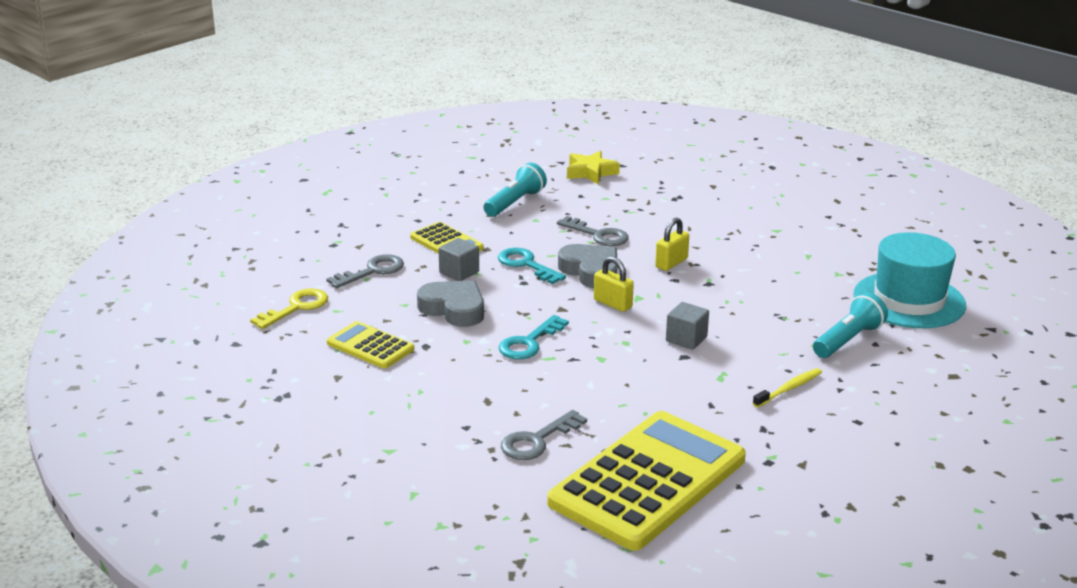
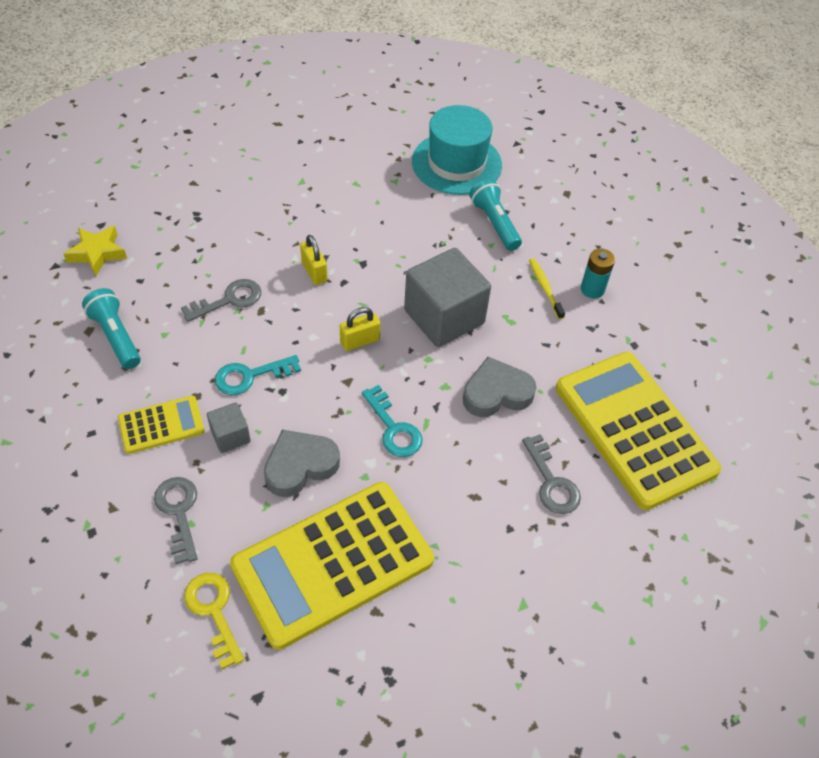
camera: 70 degrees left, 25 degrees up
(370, 346) = (332, 563): yellow calculator -> yellow calculator, size x2.10
(591, 271) = (293, 333): grey heart -> grey heart (496, 393)
(686, 339) = (444, 317): grey cube -> grey cube, size x2.10
(821, 419) = (592, 289): none -> turquoise battery

